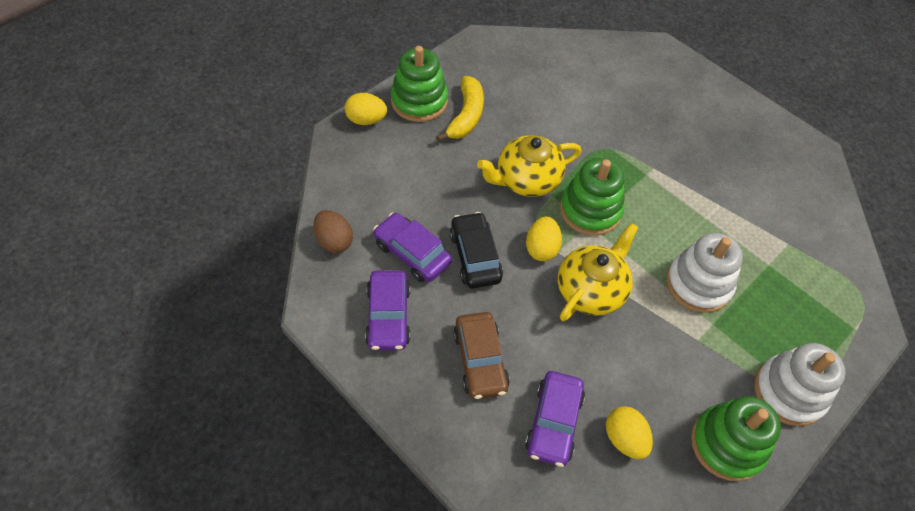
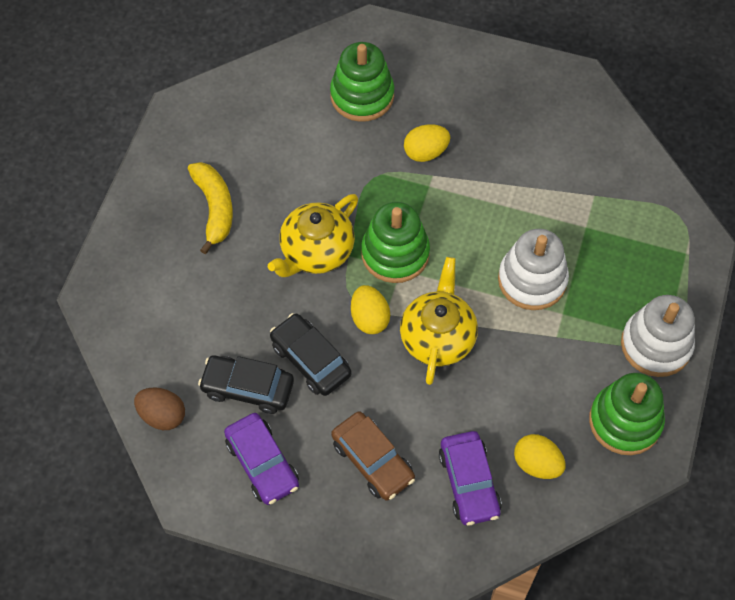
camera: 25 degrees left, 5 degrees up
(366, 120) = (112, 265): yellow egg -> yellow egg (425, 152)
(412, 253) = (247, 388): purple car -> black car
(419, 101) = (155, 215): green stacking toy -> green stacking toy (362, 96)

